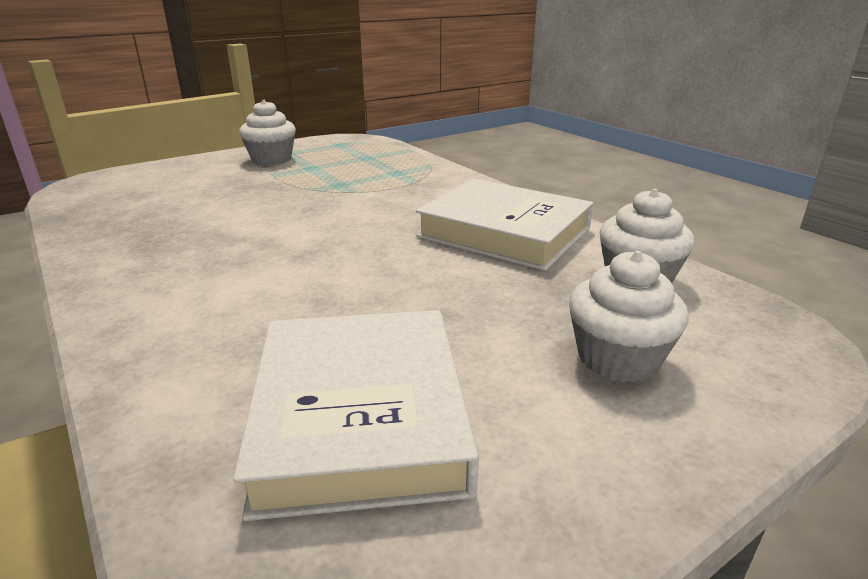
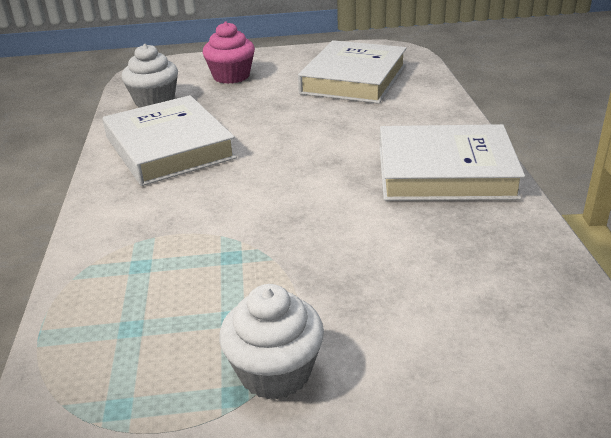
camera: 150 degrees left, 5 degrees up
(159, 267) = (445, 172): none -> white book
(618, 358) = (231, 76): white cupcake -> pink cupcake

